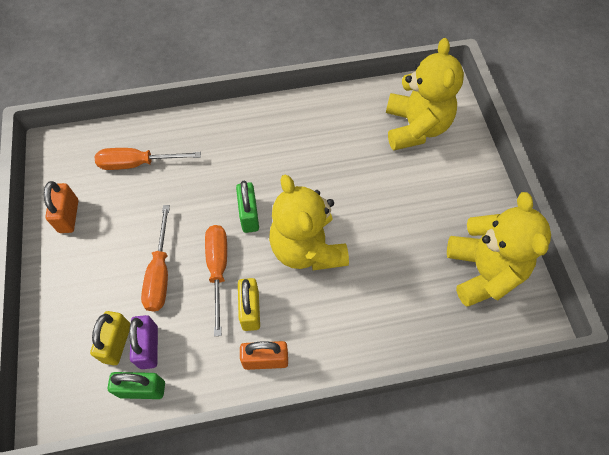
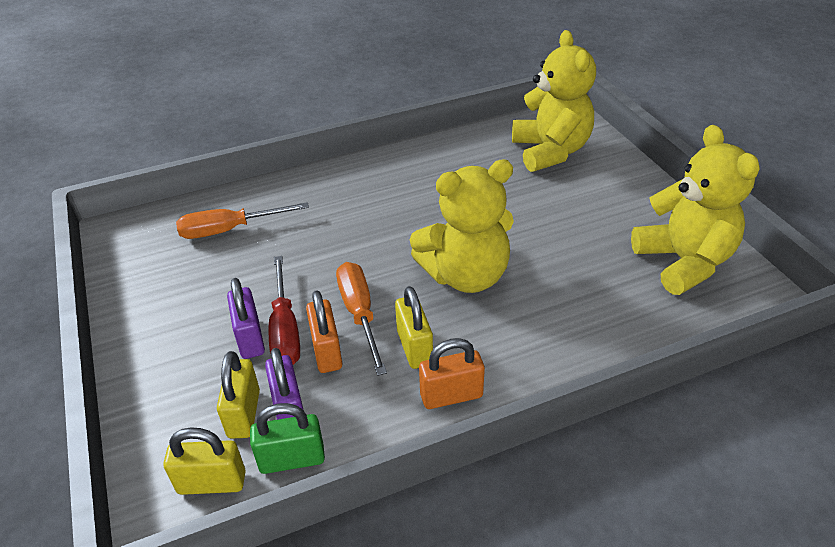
camera: 10 degrees left, 20 degrees down
(69, 216) = (150, 293): orange padlock -> orange padlock (327, 351)
(85, 396) = (212, 482): none -> yellow padlock
(133, 275) = (250, 338): none -> purple padlock
(160, 273) = (285, 330): orange screwdriver -> red screwdriver
(249, 215) = (383, 256): green padlock -> none
(307, 248) = (466, 275): yellow teddy bear -> yellow teddy bear turned 75 degrees counterclockwise

